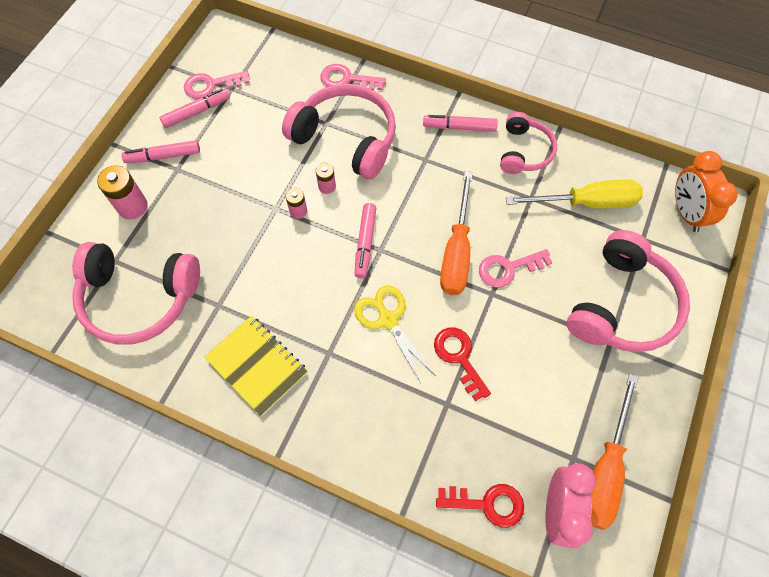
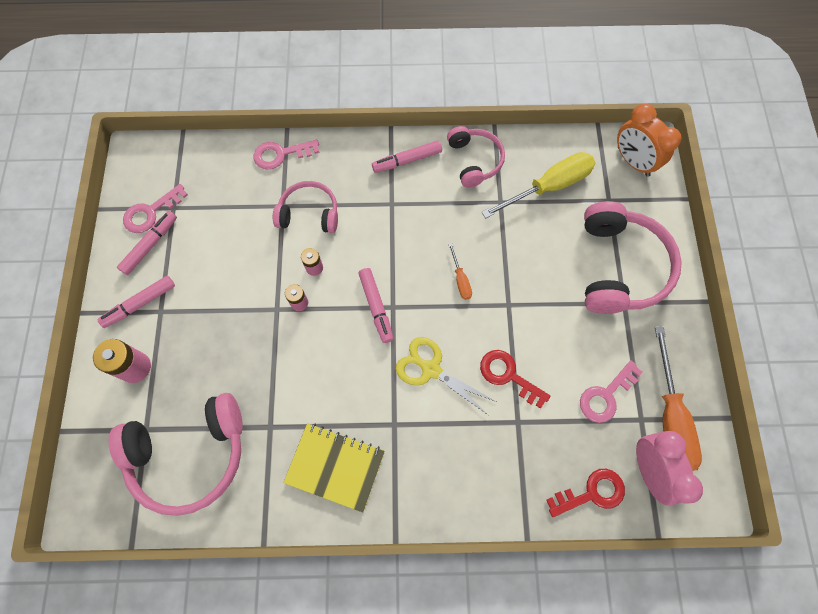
camera: 25 degrees left, 5 degrees up
(346, 139) = (309, 214): pink headphones -> pink headphones, size x0.60
(456, 252) = (460, 279): orange screwdriver -> orange screwdriver, size x0.47
(508, 268) = (511, 276): pink key -> pink key (606, 395)

